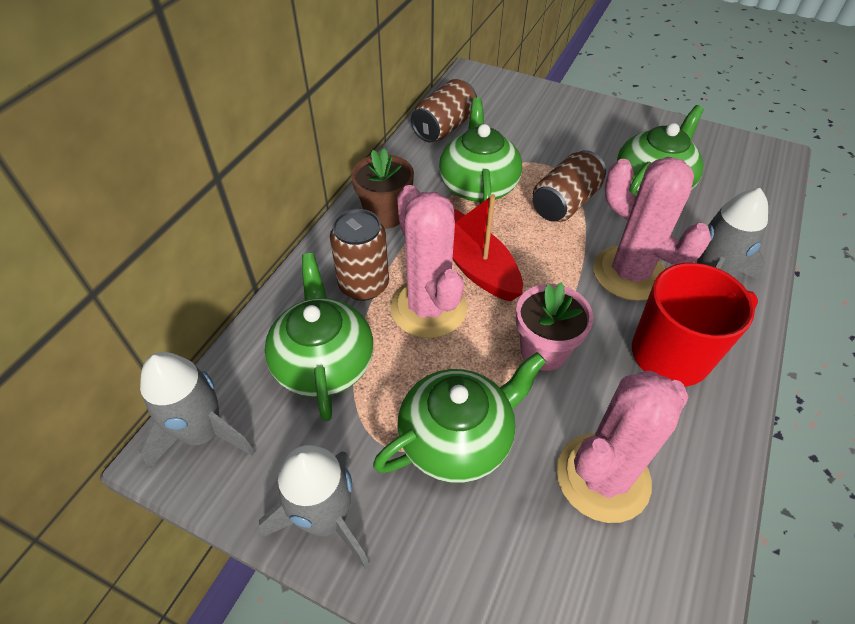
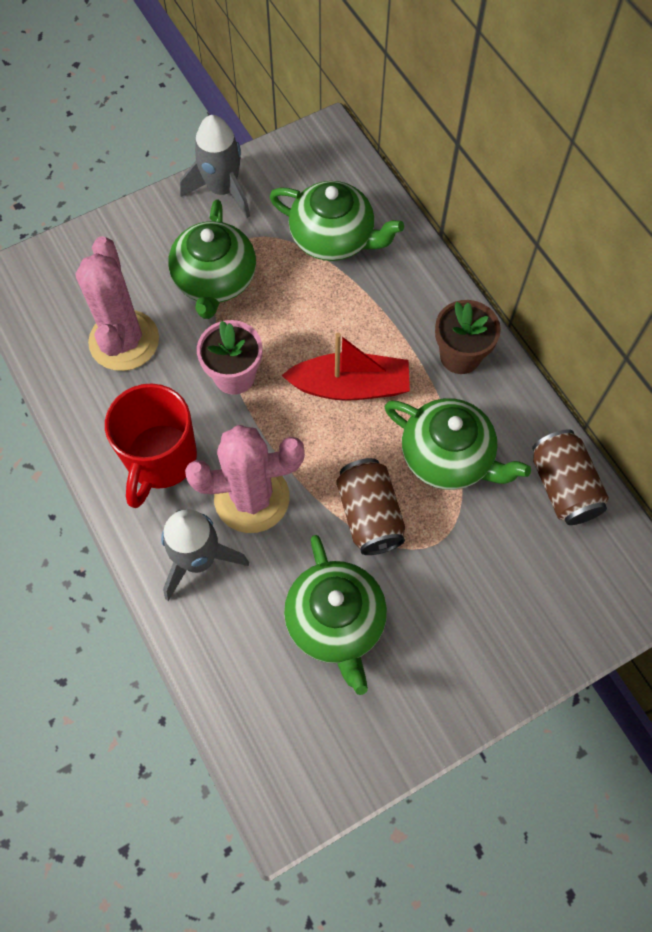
camera: 125 degrees right, 15 degrees up
(203, 433) = (329, 155): grey rocket -> none
(364, 285) = (388, 297): brown can -> none
(428, 308) = (332, 327): pink cactus -> none

